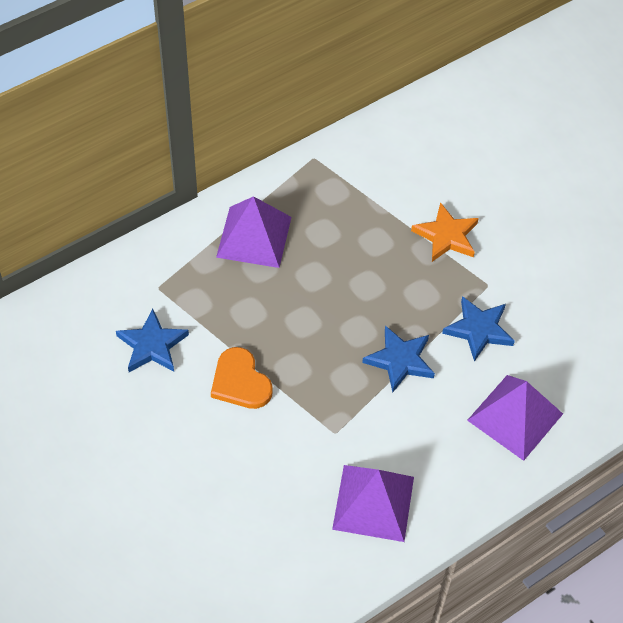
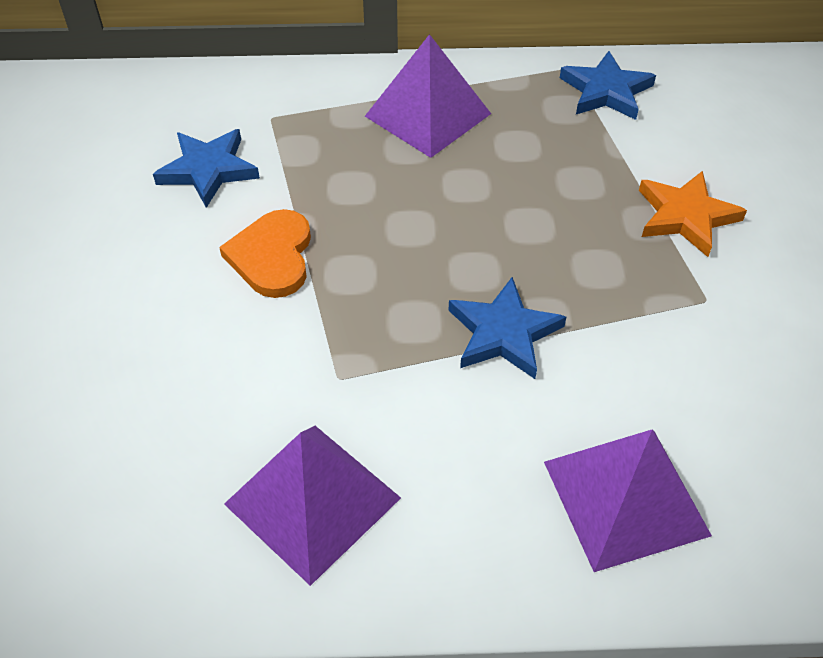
camera: 35 degrees right, 5 degrees down
(479, 330) = (651, 349): blue star -> blue star (606, 91)

